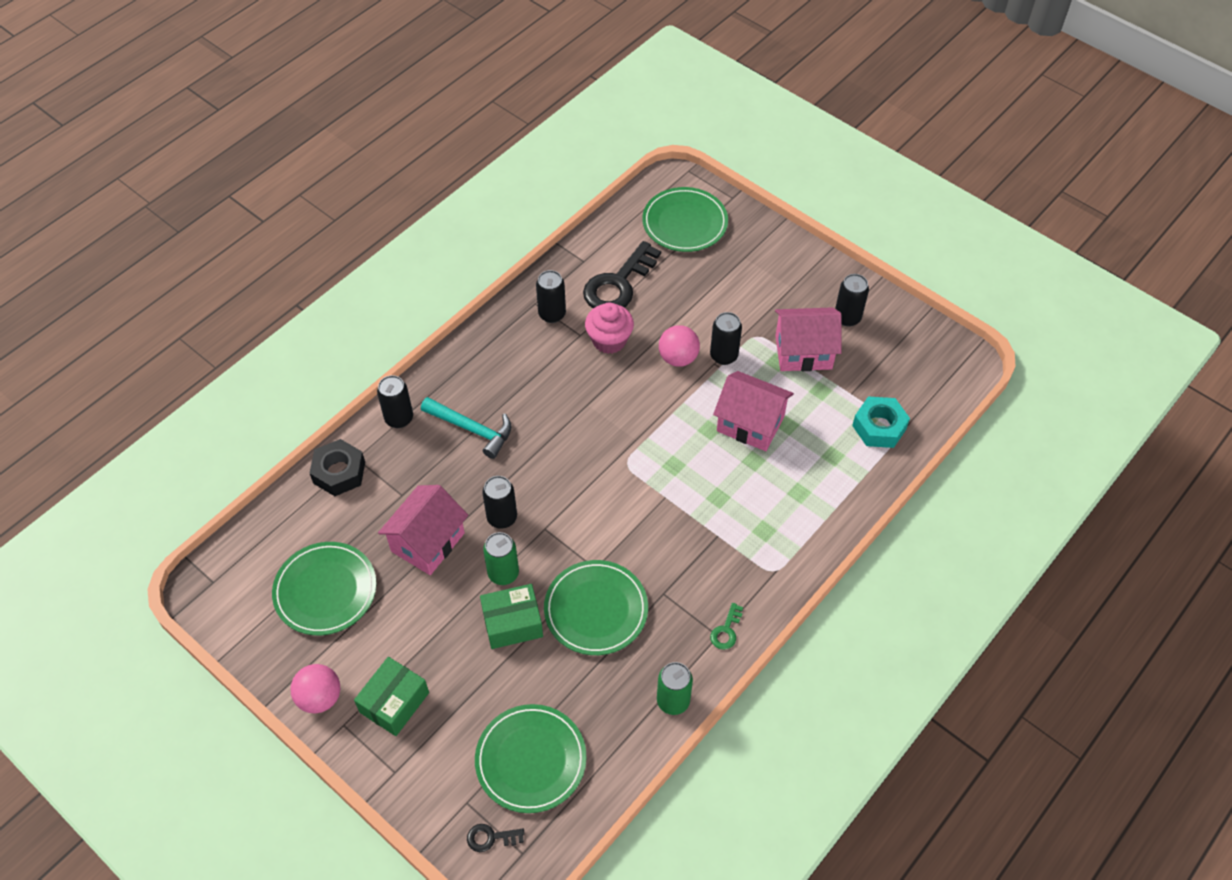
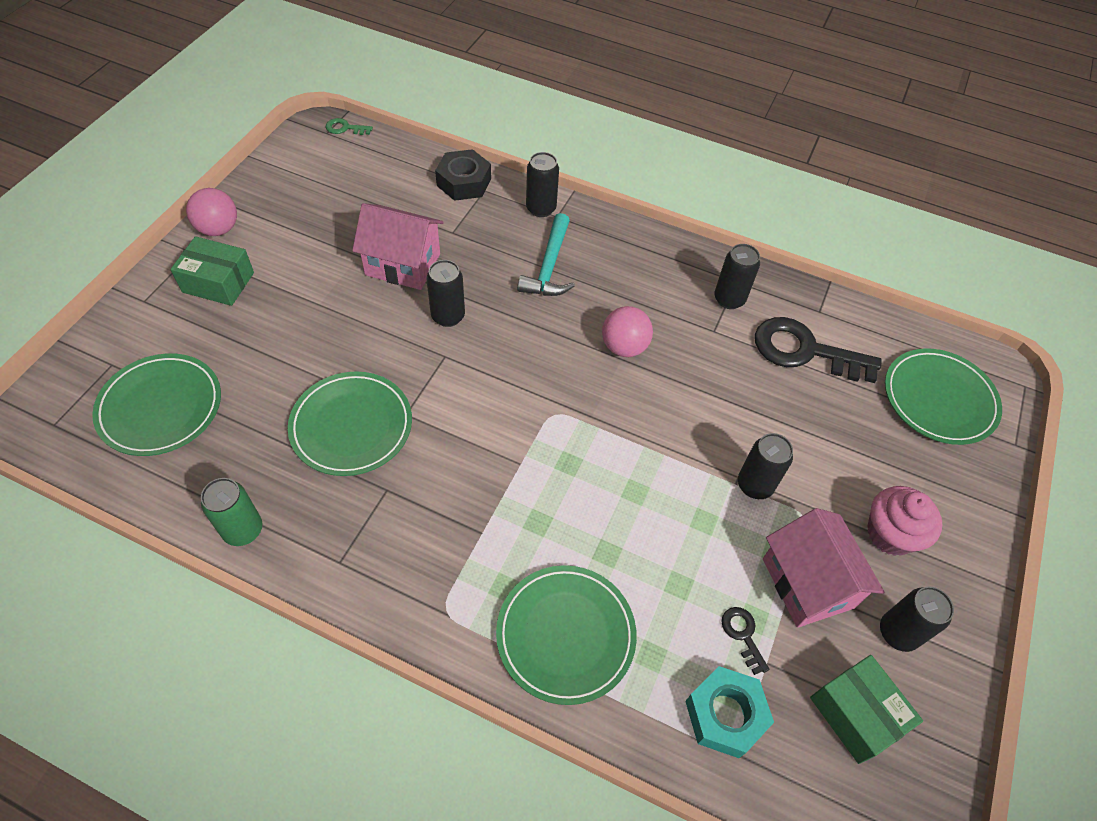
camera: 70 degrees right, 0 degrees up
(325, 590) = (332, 205): green plate -> green plate (565, 635)
(491, 838) = (71, 393): black key -> black key (743, 635)
(503, 573) = (380, 333): green can -> none
(512, 623) = (321, 354): green box -> green box (856, 714)
(609, 340) = (719, 360): pink cupcake -> pink cupcake (890, 534)
(678, 358) = (727, 435): pink ball -> pink ball (624, 347)
(726, 630) = (347, 570): green key -> green key (345, 128)
(750, 424) = (662, 538): pink house -> none

